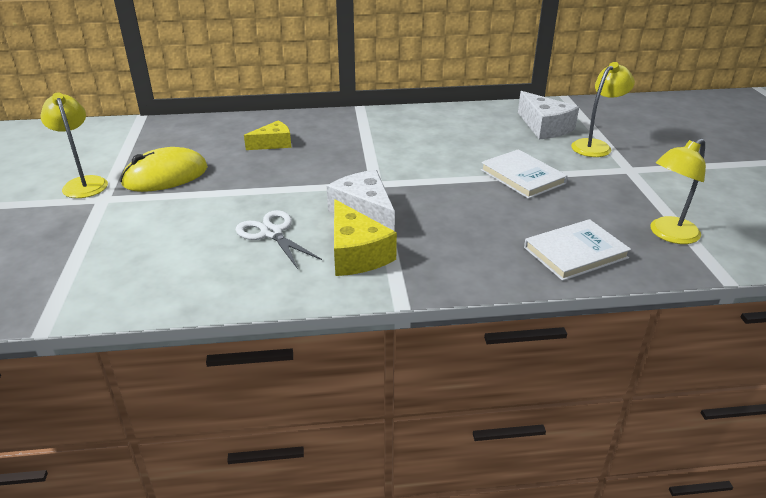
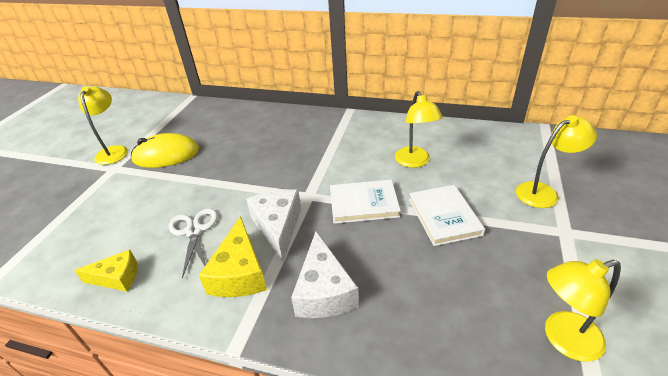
camera: 25 degrees right, 5 degrees up
(273, 144) = (259, 137): yellow cheese -> yellow cheese (117, 278)
(464, 141) = (415, 162): none -> yellow lamp
(544, 127) = (502, 159): white cheese -> white cheese (324, 291)
(575, 253) = (440, 334): white book -> white book (363, 204)

